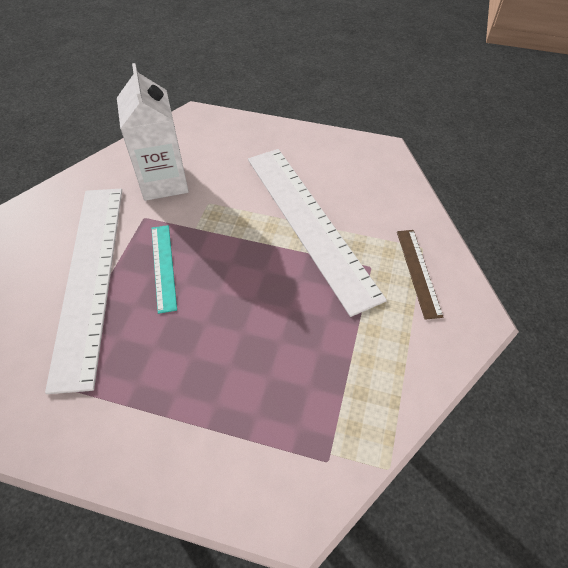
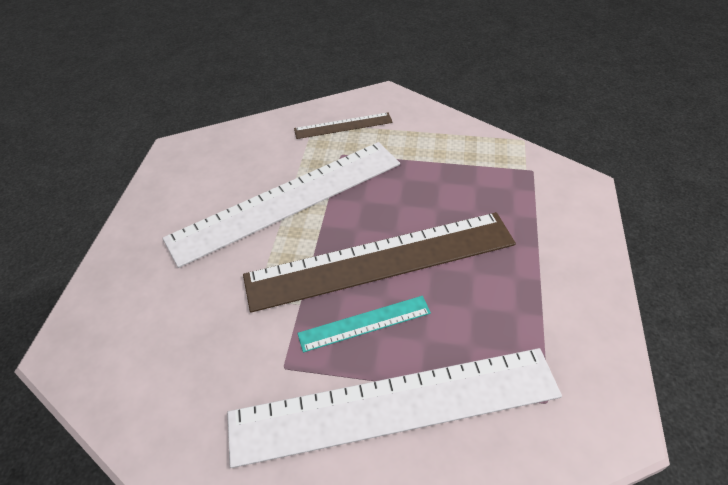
camera: 95 degrees left, 5 degrees down
(164, 182) = (213, 359): white carton -> none
(224, 285) = (381, 260): none -> brown ruler

